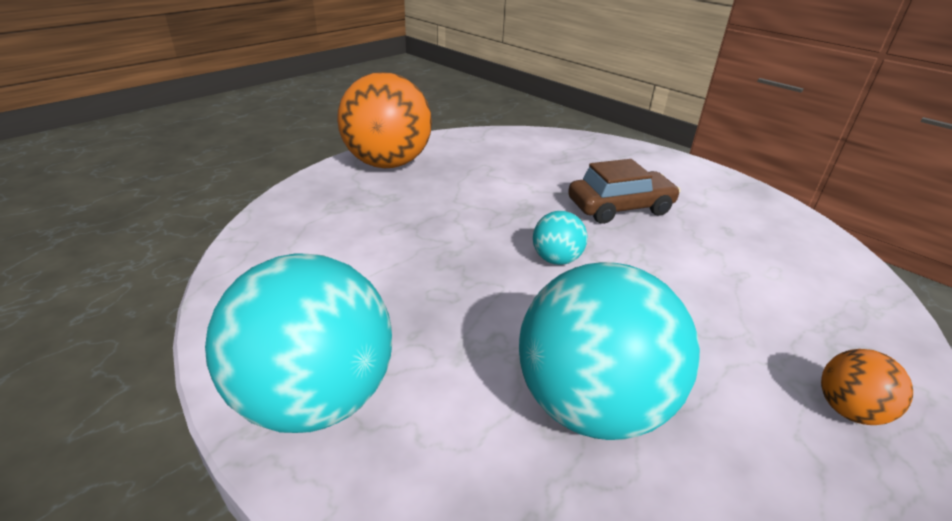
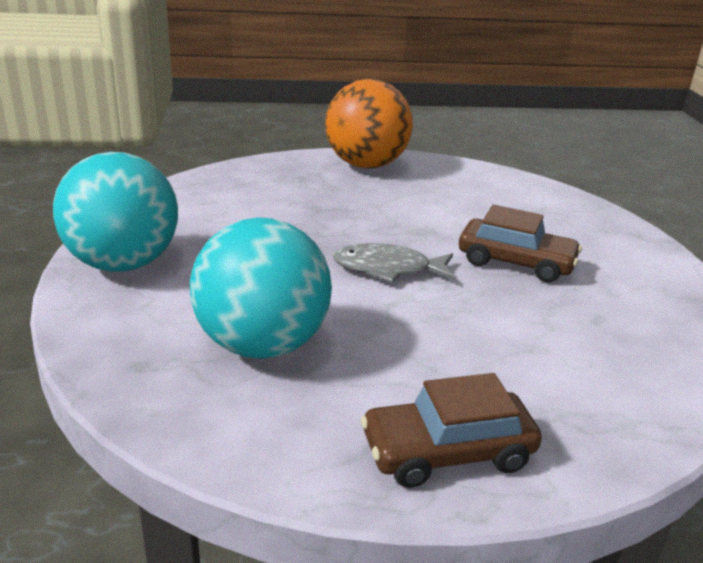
camera: 40 degrees right, 5 degrees down
(556, 259) = (388, 269): turquoise ball -> grey fish
(848, 410) = (447, 452): orange ball -> brown car

